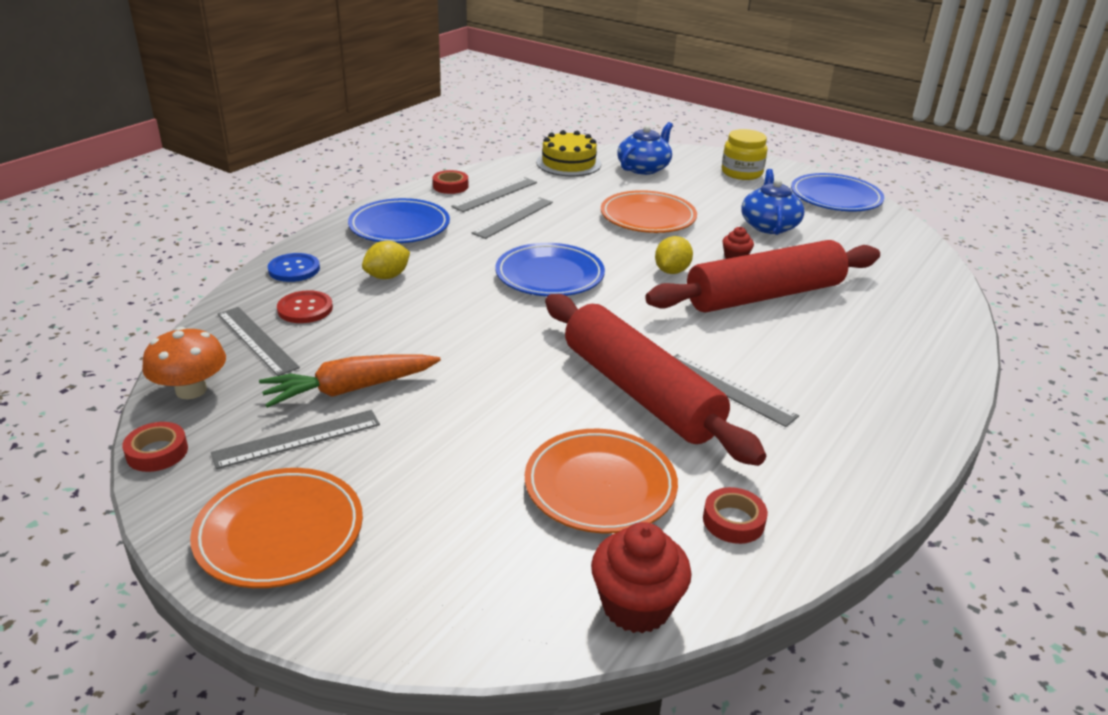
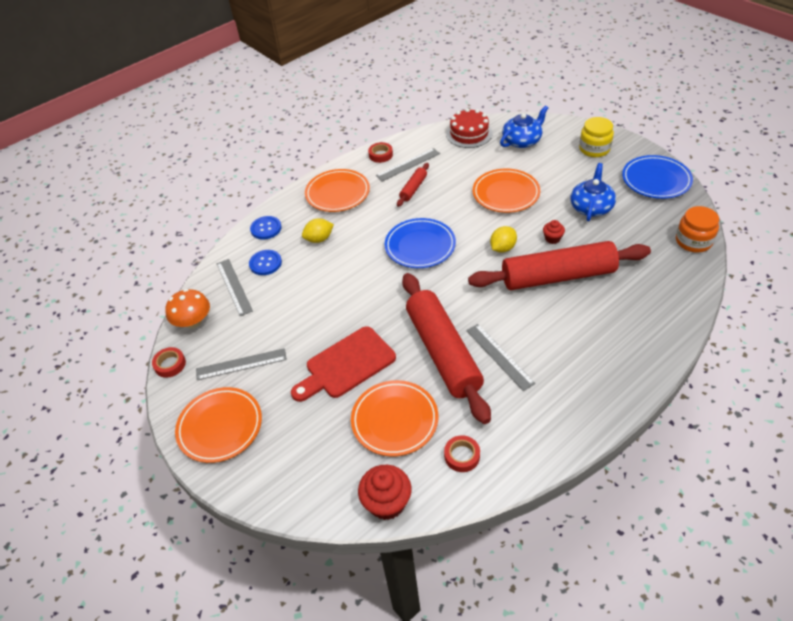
camera: 20 degrees right, 15 degrees up
(305, 309) = (265, 263): red button -> blue button
(350, 389) = (276, 331): orange carrot -> none
(399, 227) = (337, 193): blue plate -> orange plate
(488, 422) = (346, 365): none -> red cutting board
(513, 217) = (413, 188): grey ruler -> red rolling pin
(568, 163) = (469, 134): yellow cake -> red cake
(918, 251) = (693, 241): none -> orange jar

